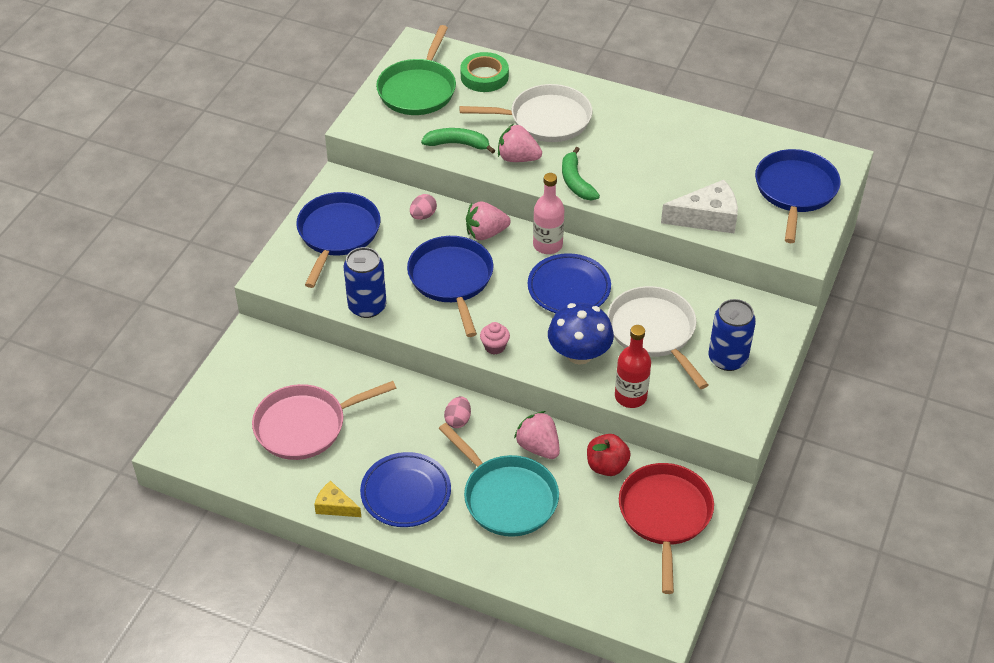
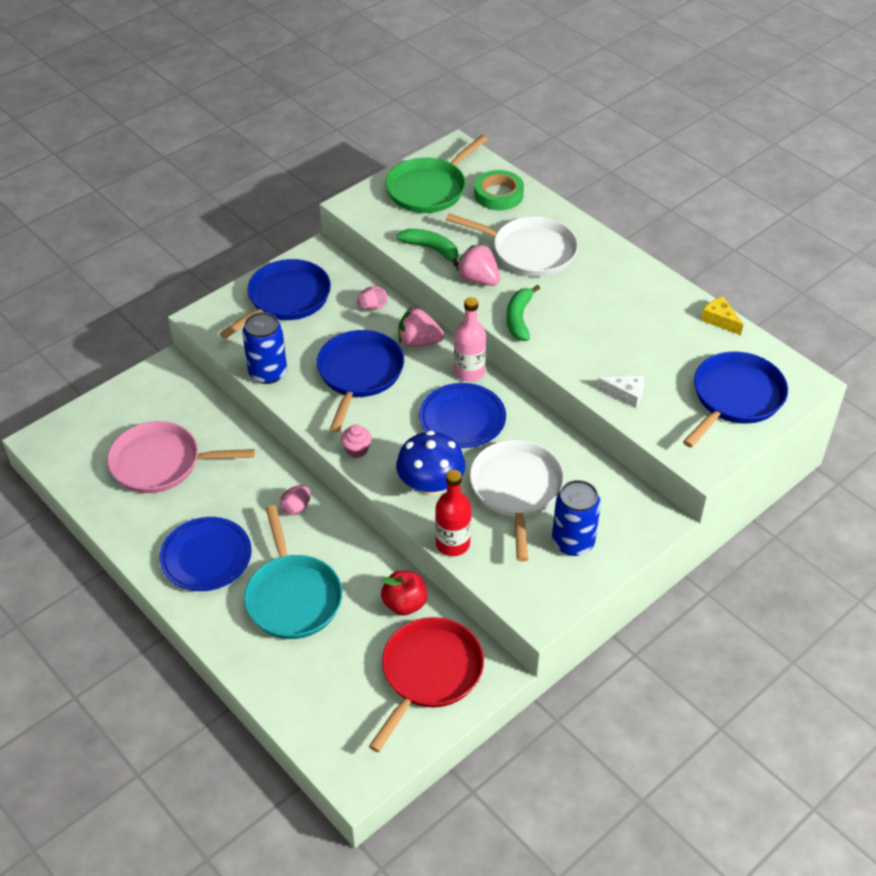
camera: 25 degrees right, 0 degrees up
(335, 506) = (138, 545): yellow cheese -> yellow cheese (720, 320)
(538, 447) = (352, 561): pink strawberry -> none
(707, 218) = (626, 394): white cheese -> white cheese, size x0.57

